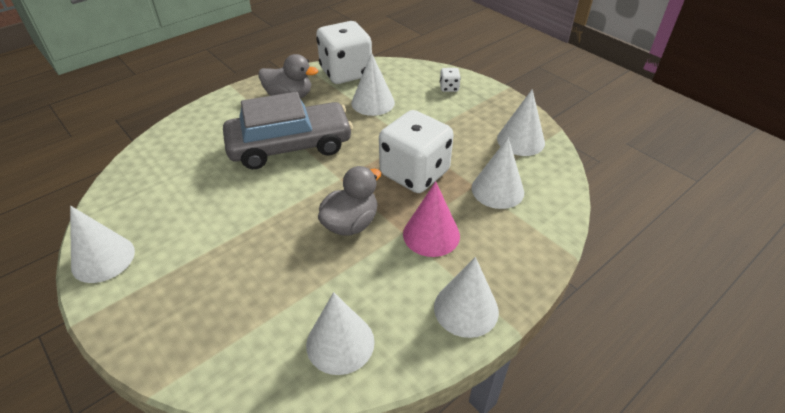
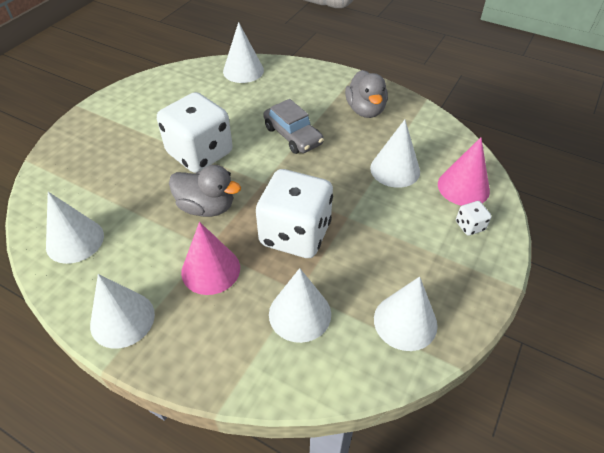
camera: 70 degrees right, 5 degrees up
(103, 258) = (132, 93): white cone -> white cone (243, 71)
(290, 146) = (293, 135): grey car -> grey car, size x0.59
(346, 73) = (434, 134): white dice -> white dice (200, 153)
(411, 78) = (463, 187): none -> pink cone

